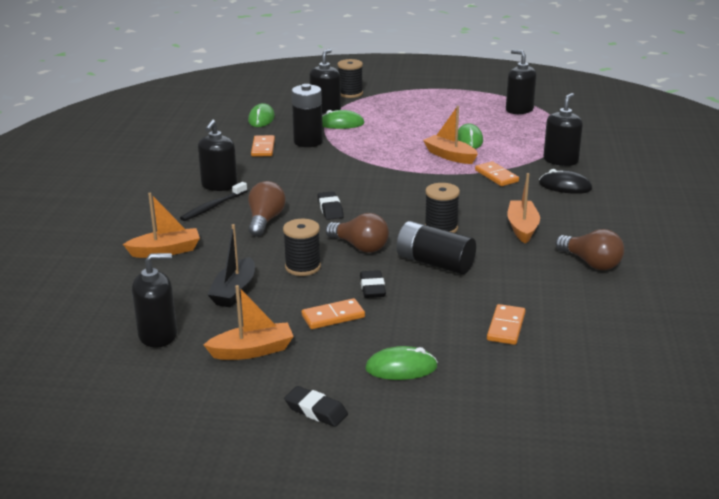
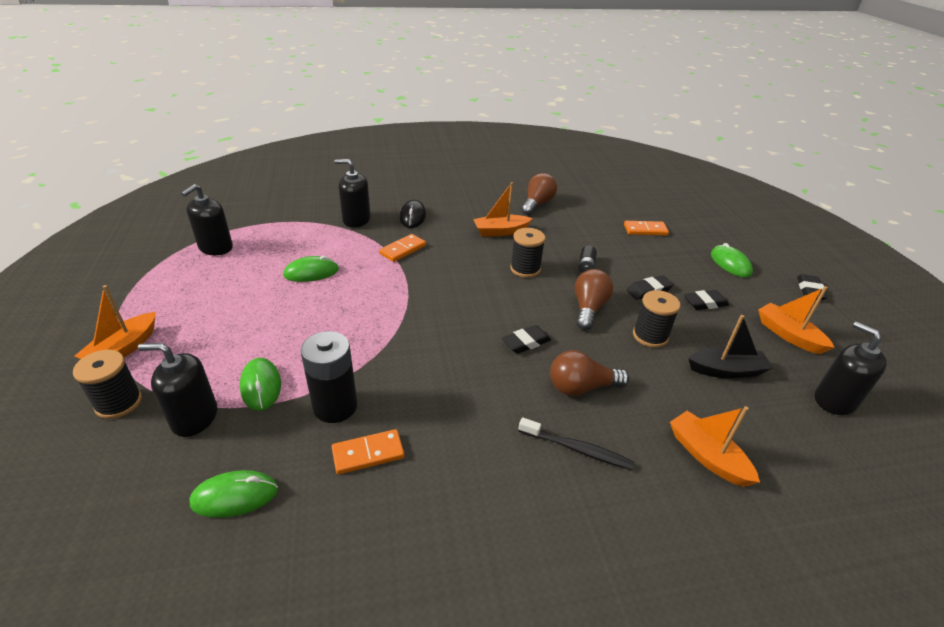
camera: 110 degrees left, 10 degrees up
(219, 185) = (513, 465): black soap dispenser -> none
(333, 316) = (705, 303): orange domino -> black eraser
(434, 263) = (586, 266): black battery -> black battery, size x0.49
(450, 156) = (360, 280): orange boat -> orange boat (123, 349)

